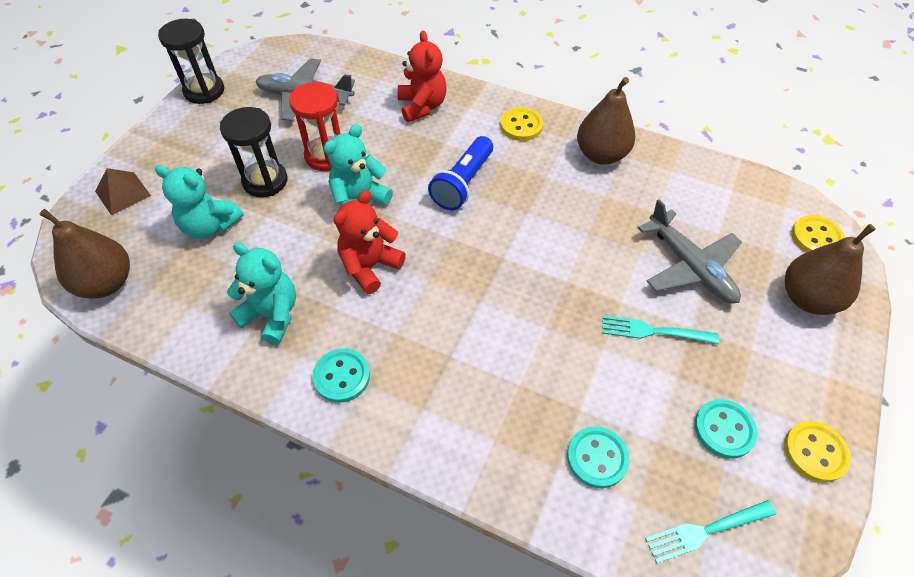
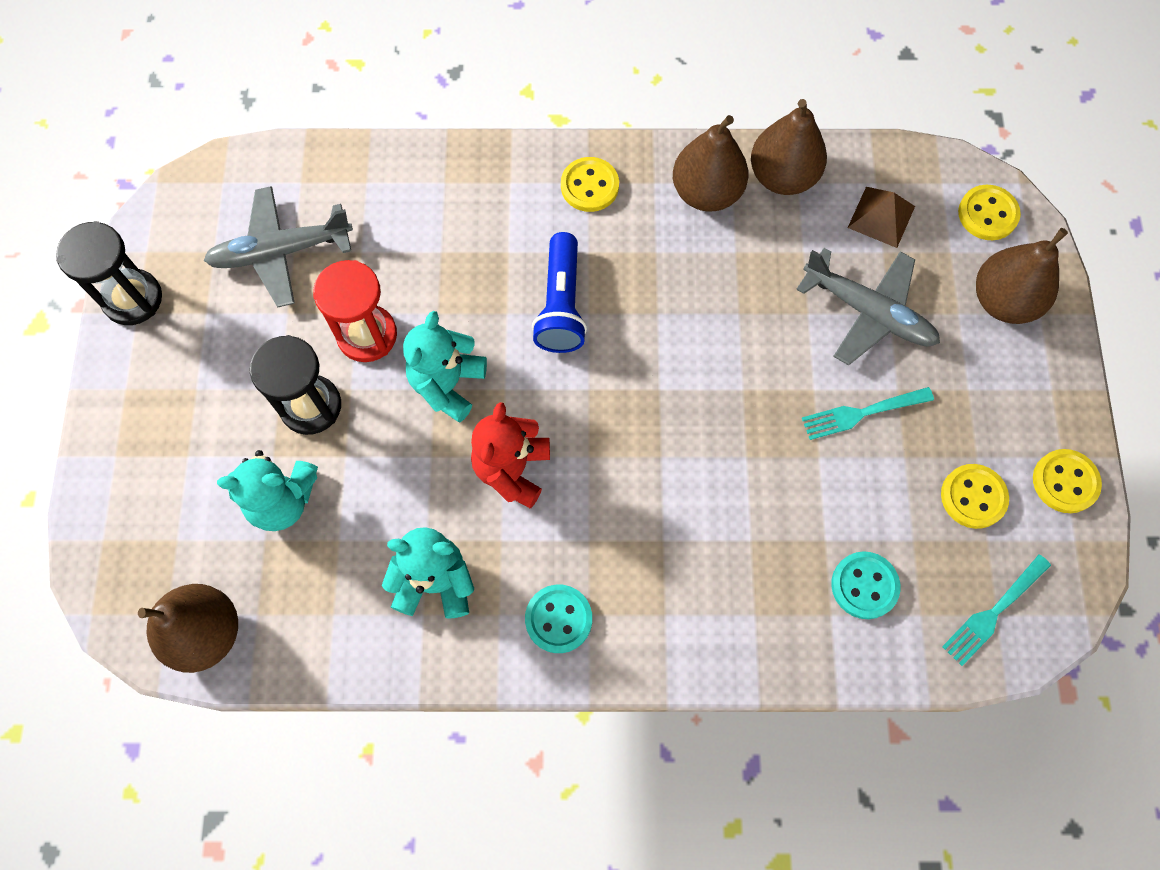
camera: 25 degrees left, 15 degrees up
(122, 193) = (133, 503): brown pyramid -> brown pyramid (881, 217)
(422, 106) = (447, 205): red teddy bear -> none
(662, 163) = (782, 176): none -> brown pear
(724, 429) = (973, 497): turquoise button -> yellow button

